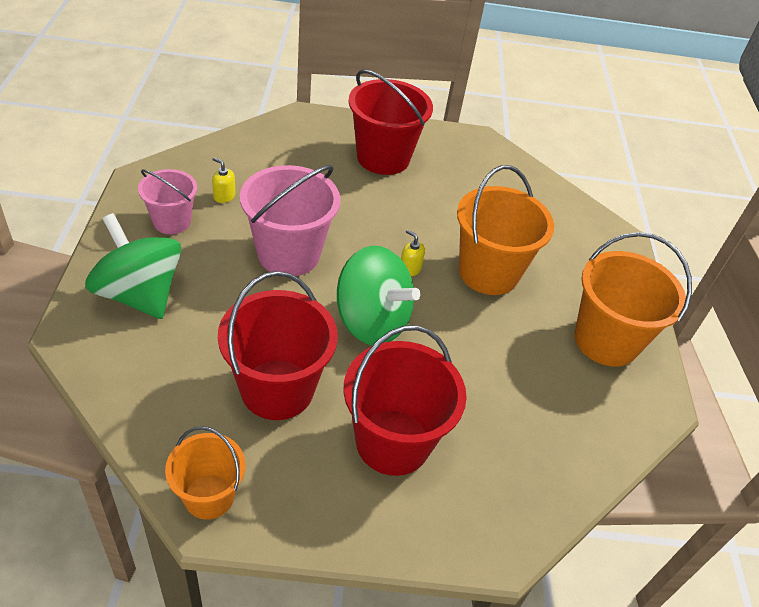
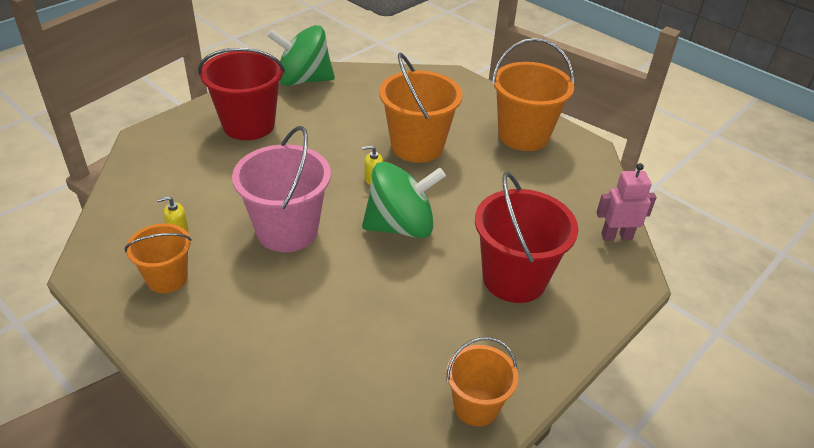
camera: 45 degrees left, 5 degrees down
(139, 294) = (228, 343): green spinning top -> green spinning top (303, 80)
(172, 222) = (167, 278): pink bucket -> orange bucket
(277, 389) = (413, 312): red bucket -> none
(547, 500) = (616, 236): none -> pink robot

